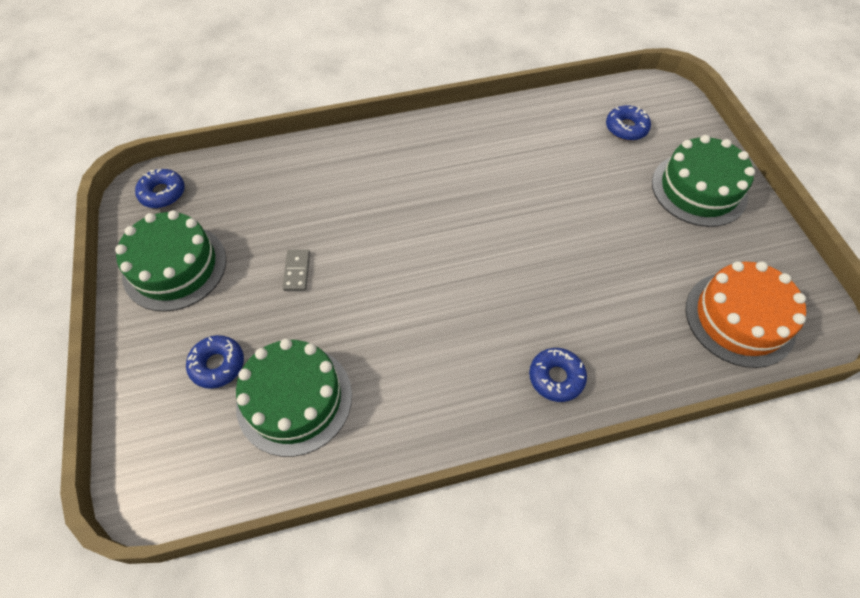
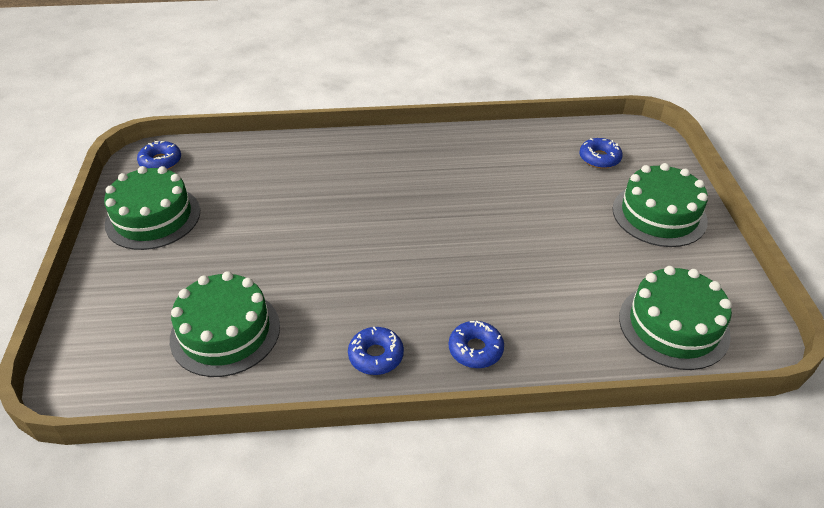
camera: 10 degrees right, 15 degrees down
(217, 365) = (166, 296): blue donut -> blue donut (376, 356)
(297, 271) = (258, 234): grey domino -> none
(739, 318) = (673, 326): orange cake -> green cake

